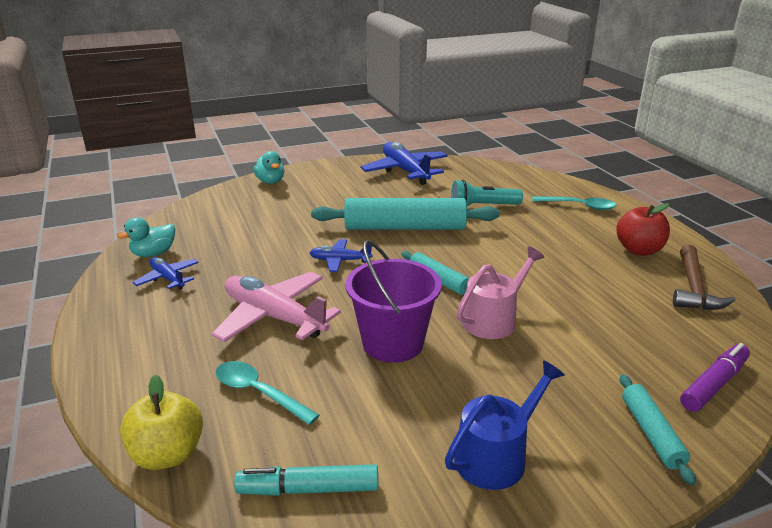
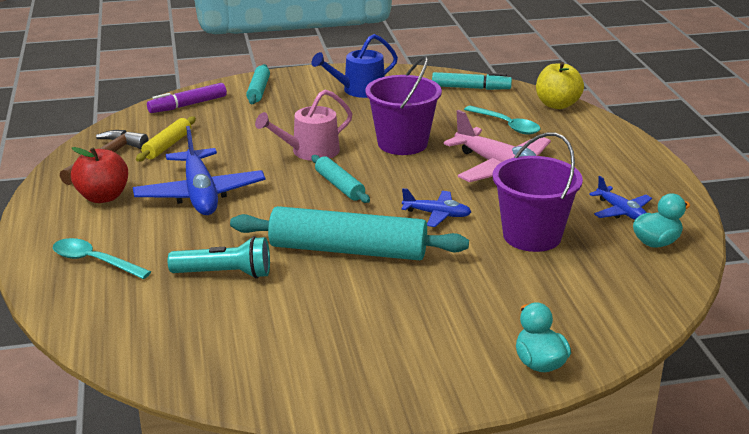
camera: 170 degrees left, 0 degrees up
(258, 250) = (532, 236): none -> purple bucket
(405, 171) = (298, 366): blue plane -> blue plane (200, 194)
(654, 311) = (167, 146): none -> yellow rolling pin

